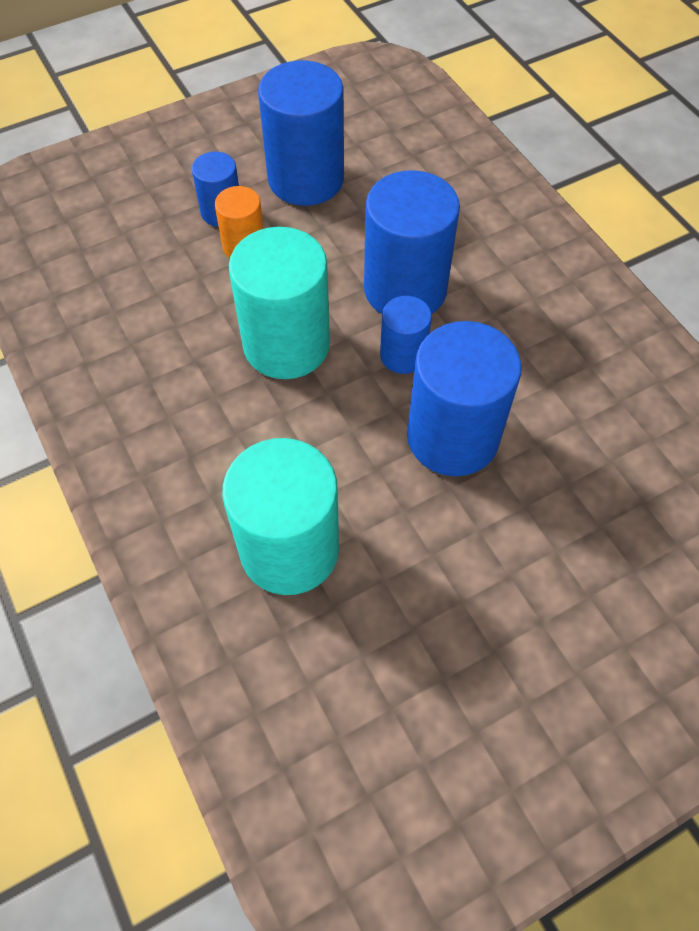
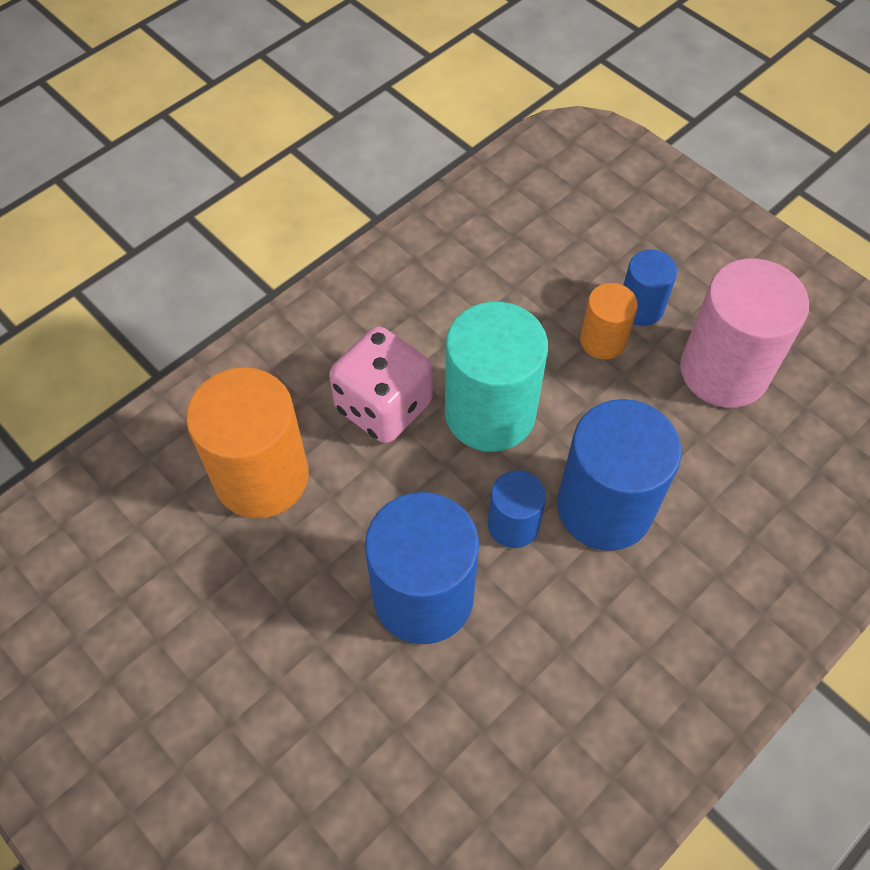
camera: 75 degrees right, 0 degrees up
(247, 426) = (383, 406): none -> pink dice
(289, 549) = (261, 476): turquoise cylinder -> orange cylinder
(306, 179) = (724, 371): blue cylinder -> pink cylinder

